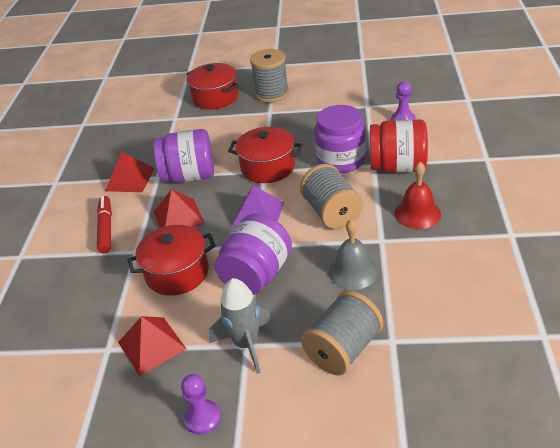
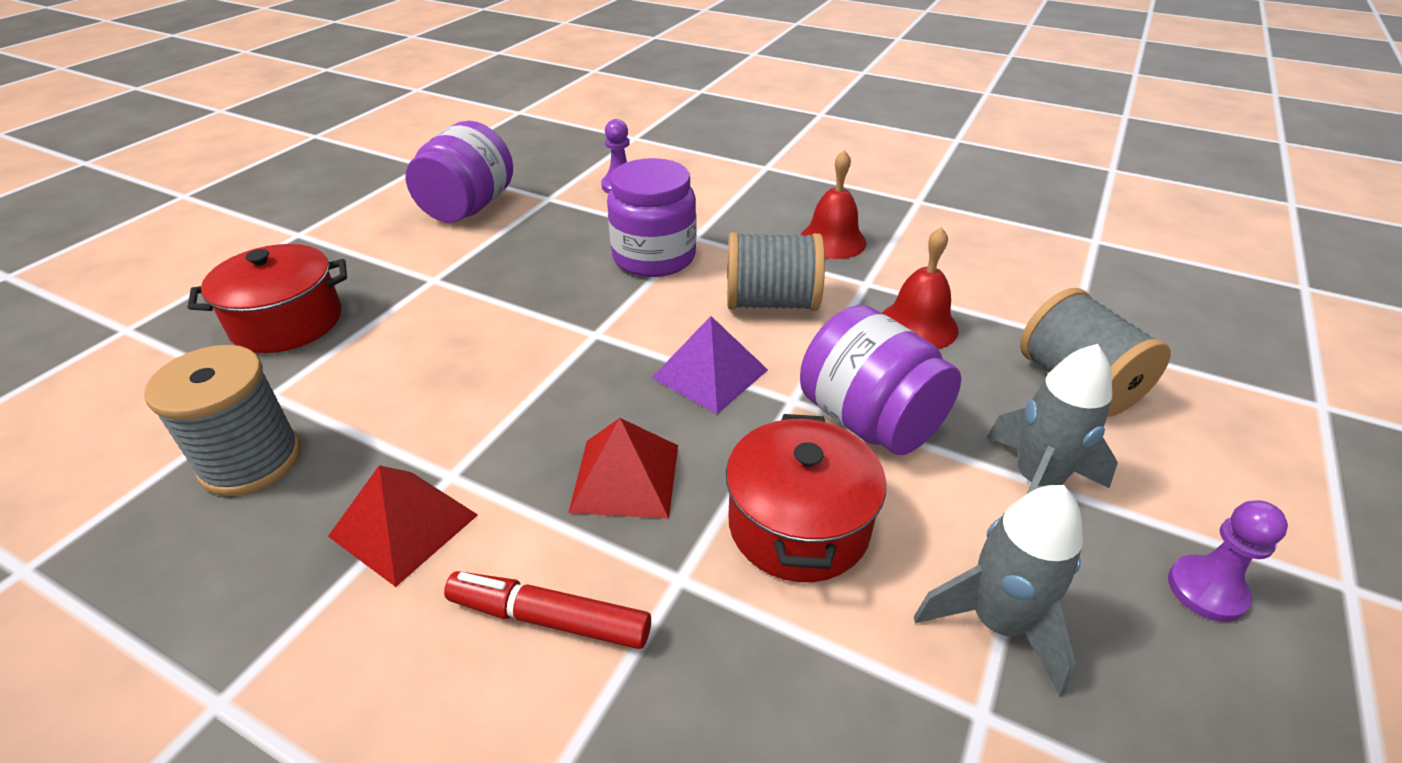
camera: 70 degrees left, 0 degrees up
(152, 345) = (997, 623): red pyramid -> grey rocket
(189, 176) = (506, 426): purple jar -> purple jar (468, 208)
(268, 167) = (591, 326): red pot -> none
(272, 94) = (382, 261): grey spool -> grey spool (251, 461)
(353, 271) = (918, 325): grey bell -> red bell
(398, 167) = (720, 222): red jar -> none

